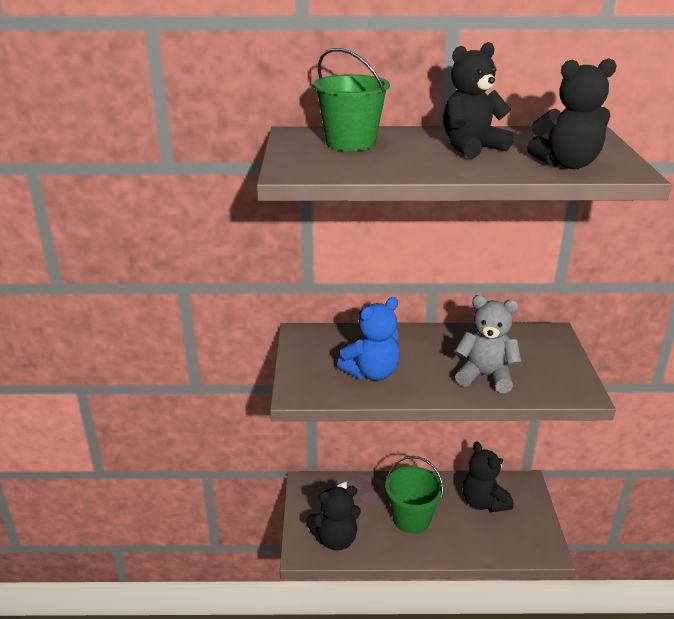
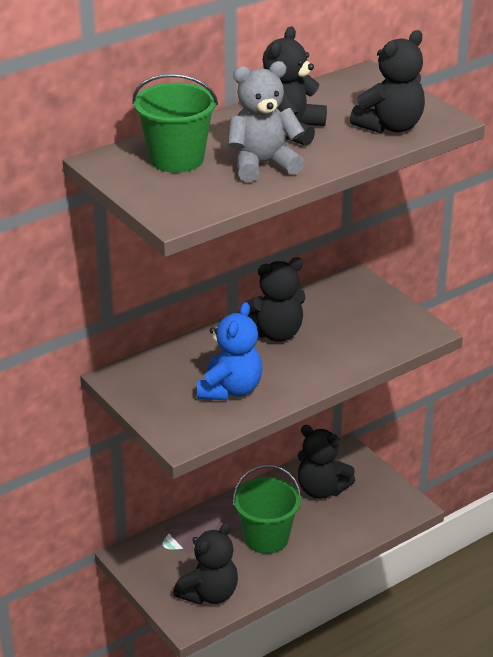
camera: 35 degrees left, 5 degrees up
(449, 347) = (276, 333): none -> black teddy bear
(485, 376) = (334, 350): grey teddy bear -> grey teddy bear (262, 165)

